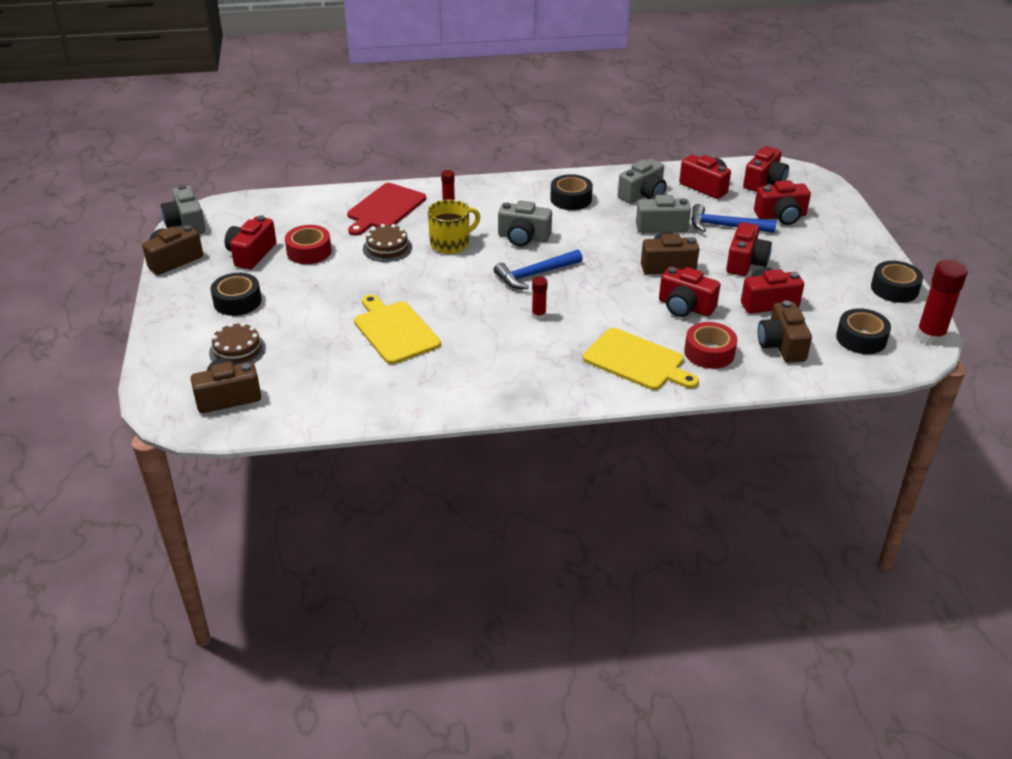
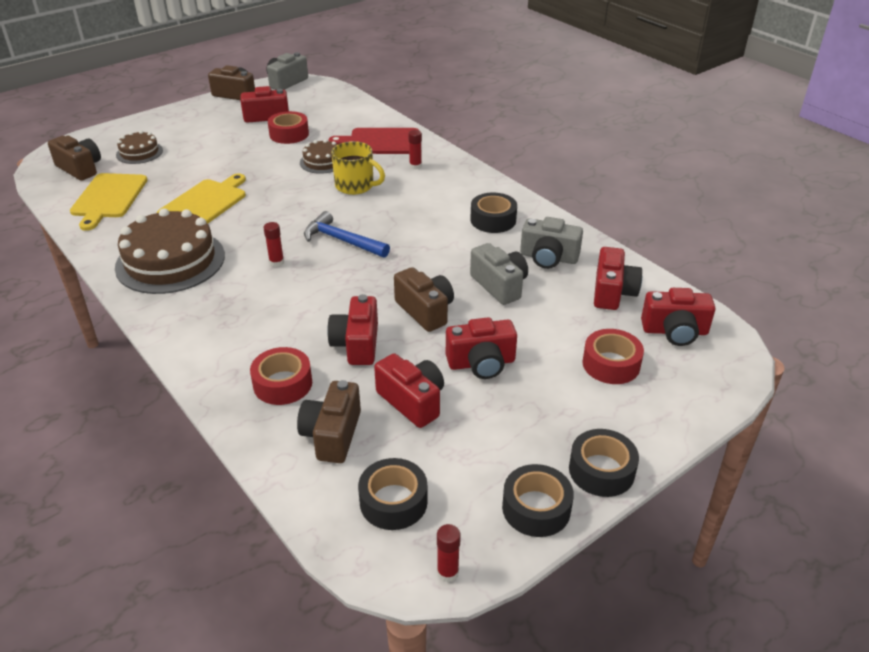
camera: 60 degrees right, 0 degrees up
(237, 301) = (201, 132): black tape -> black tape (601, 470)
(483, 372) = (170, 261): none -> brown cake
(523, 237) = (399, 216): grey camera -> none
(637, 361) = (238, 340): yellow cutting board -> yellow cutting board (108, 198)
(725, 226) = (544, 328): blue hammer -> none
(781, 216) = (611, 364): red camera -> red tape
(781, 345) = (332, 435): brown camera -> brown camera turned 45 degrees counterclockwise
(930, 336) = (447, 572): red glue stick -> red glue stick, size x0.52

